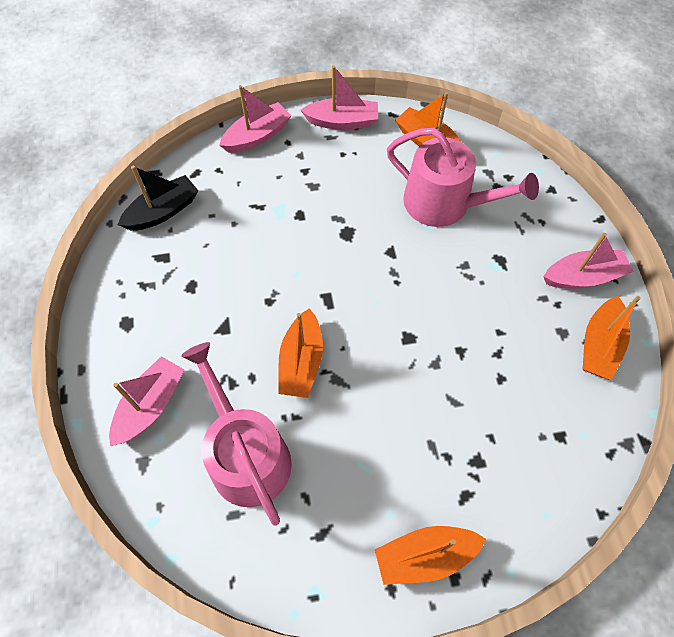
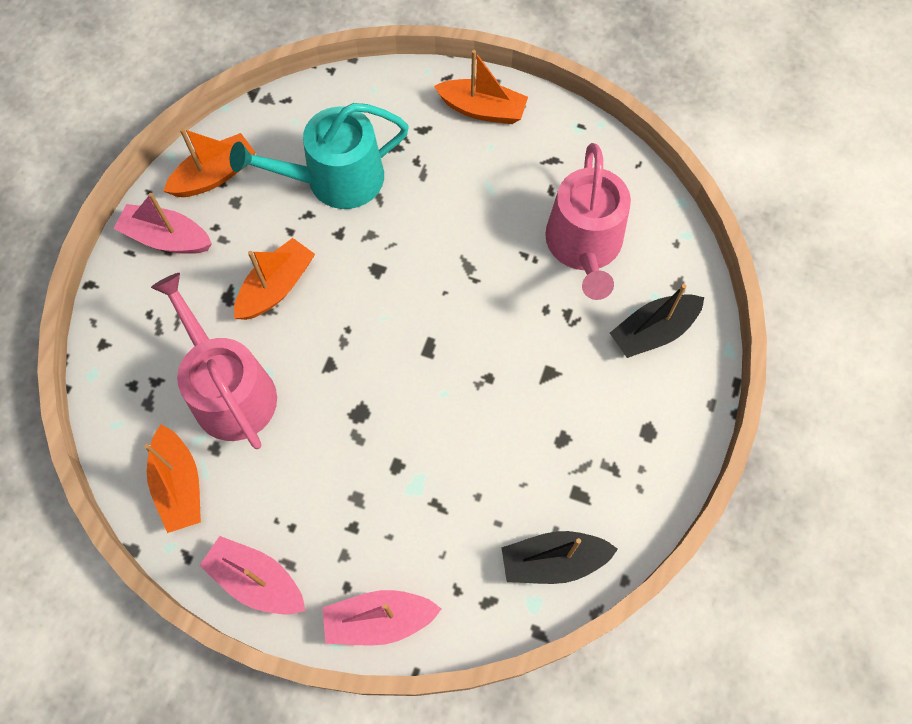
camera: 150 degrees left, 5 degrees up
(151, 406) = (653, 331): pink boat -> black boat
(301, 362) = (491, 299): orange boat -> orange boat (276, 287)
(502, 397) = (335, 179): none -> turquoise watering can

